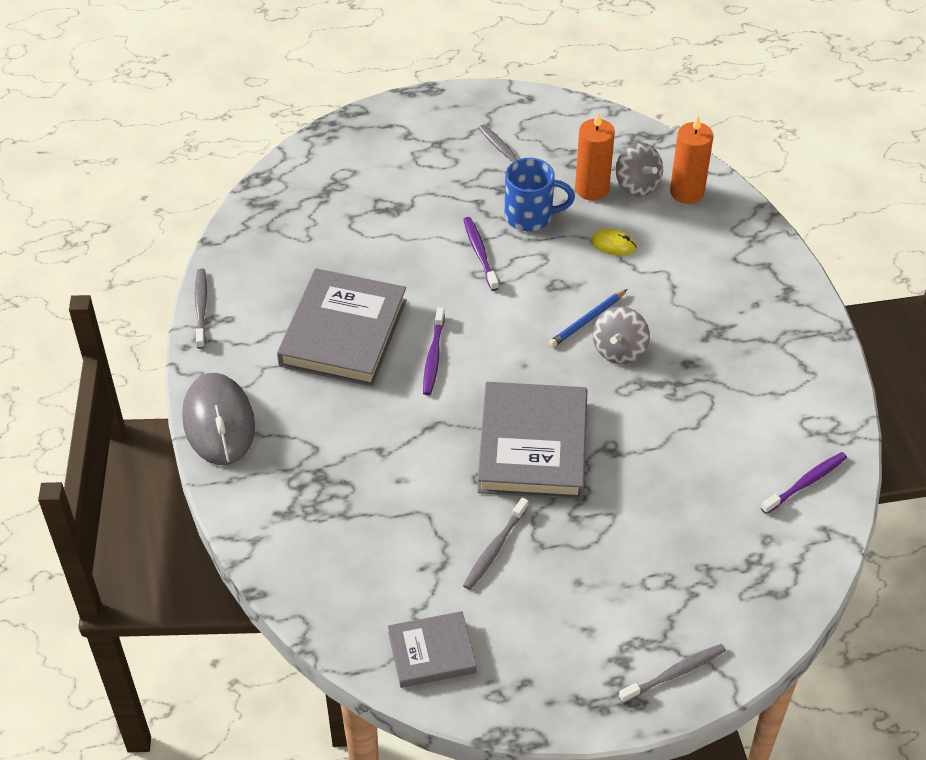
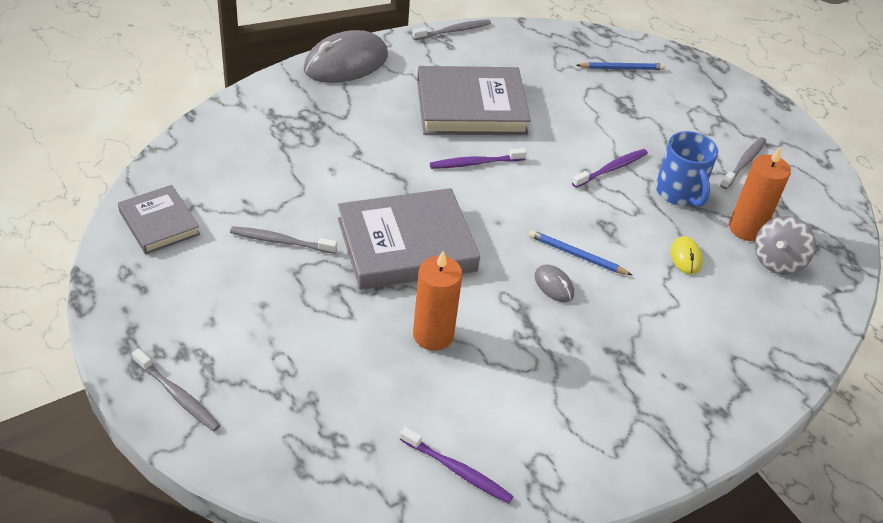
camera: 65 degrees right, 5 degrees down
(329, 188) = (622, 68): none -> blue pencil
(619, 350) = (554, 285): grey spinning top -> grey mouse
(687, 192) = (797, 301): orange candle -> orange candle (433, 335)

